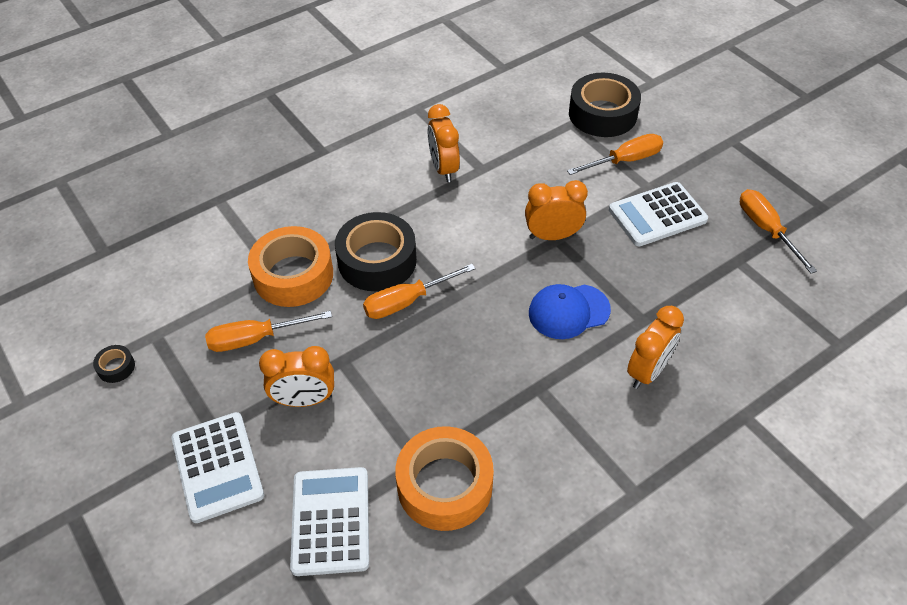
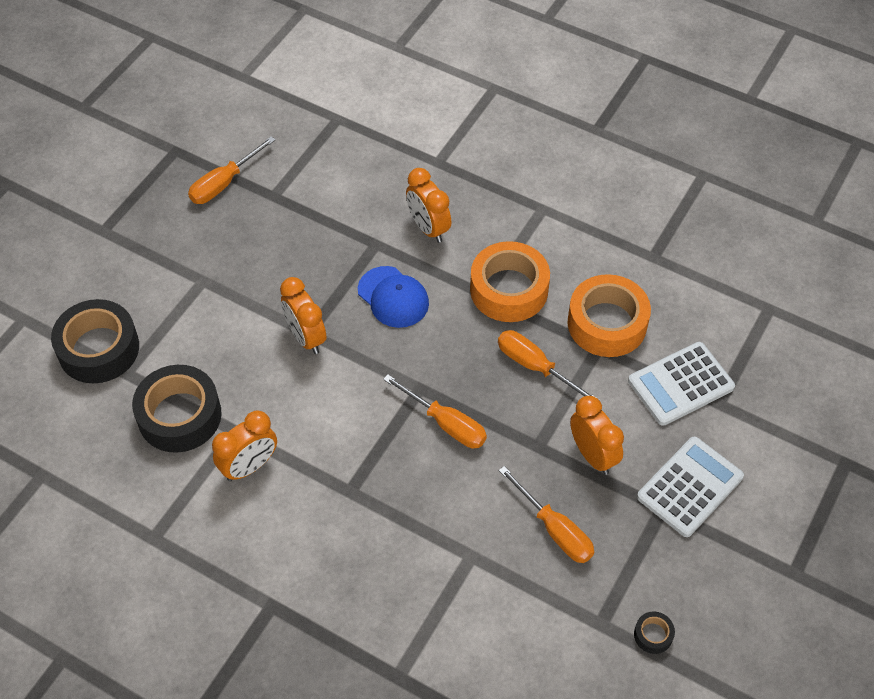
camera: 115 degrees left, 5 degrees up
(293, 275) = (464, 537): orange tape -> orange tape (509, 289)
(377, 260) = (408, 471): black tape -> black tape (179, 415)
(624, 160) = (170, 309): orange screwdriver -> orange screwdriver (535, 367)
(647, 371) = (428, 228): orange clock -> orange clock turned 135 degrees counterclockwise
(657, 215) = (240, 264): white calculator -> none

